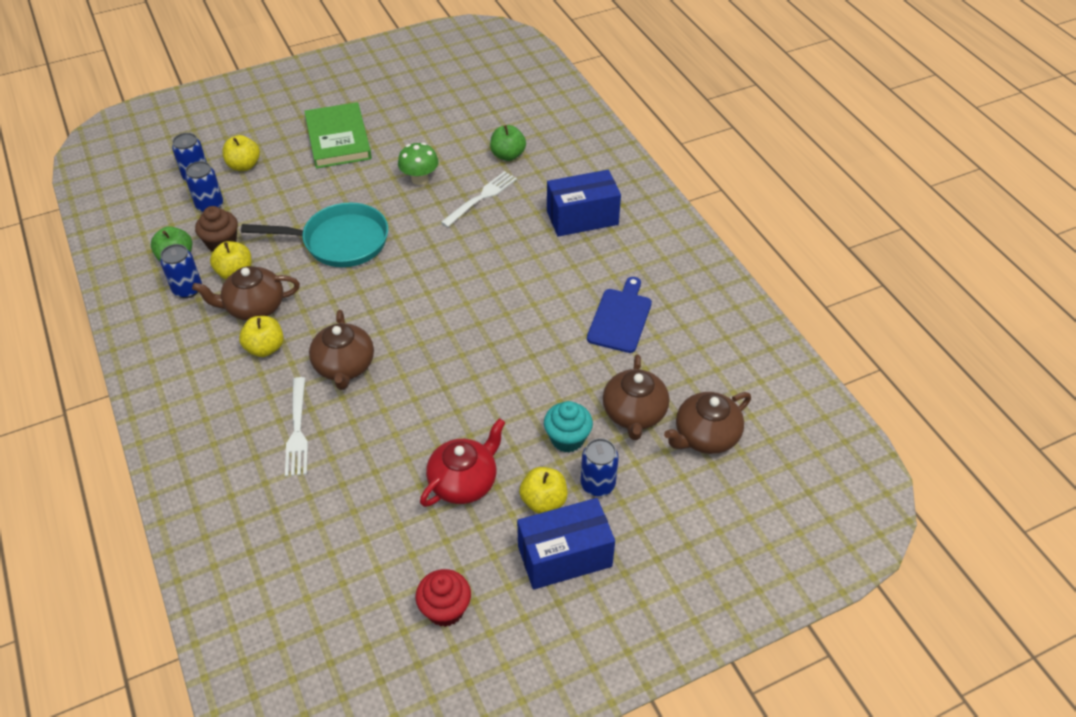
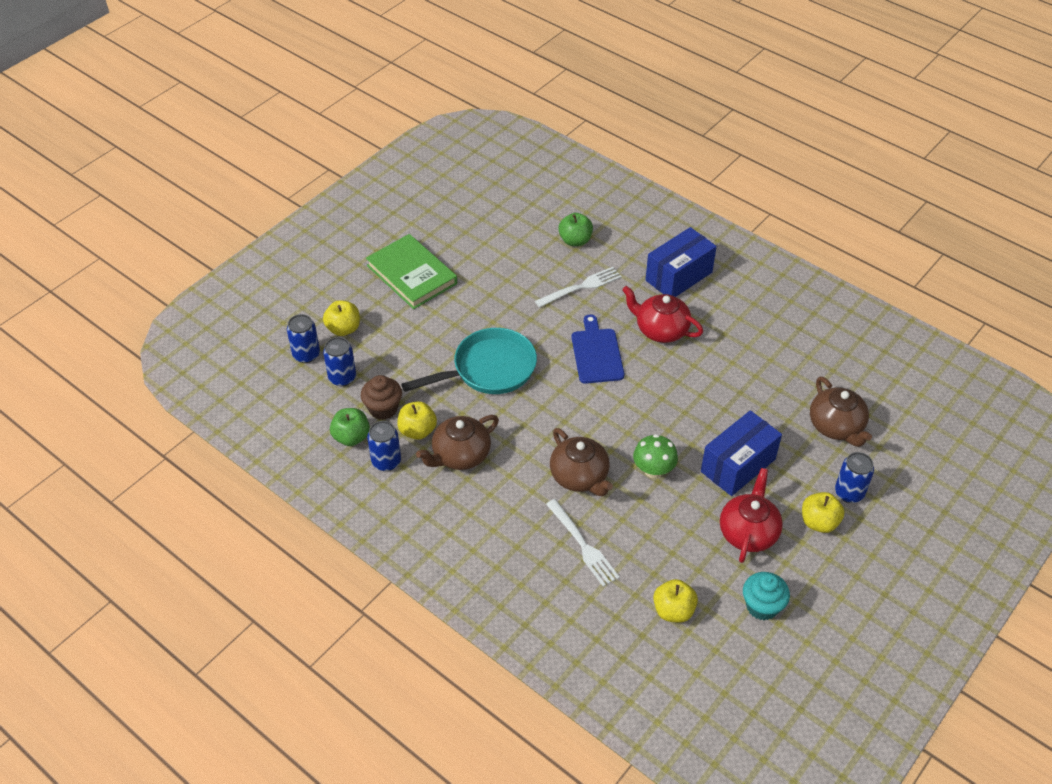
camera: 25 degrees left, 0 degrees up
(265, 348) = (499, 487): yellow apple -> yellow apple (673, 610)
(420, 179) = (515, 288): green mushroom -> green mushroom (653, 470)
(445, 609) = (808, 635): red cupcake -> none
(481, 197) = (581, 287): white fork -> white fork turned 45 degrees clockwise
(526, 260) = (660, 330): none -> red teapot
(564, 556) = (864, 558): blue box -> blue box (738, 465)
(567, 439) = (801, 466): turquoise cupcake -> turquoise cupcake (762, 606)
(620, 318) = (770, 352): blue cutting board -> blue cutting board (596, 353)
(705, 436) = (900, 424): brown teapot -> none

